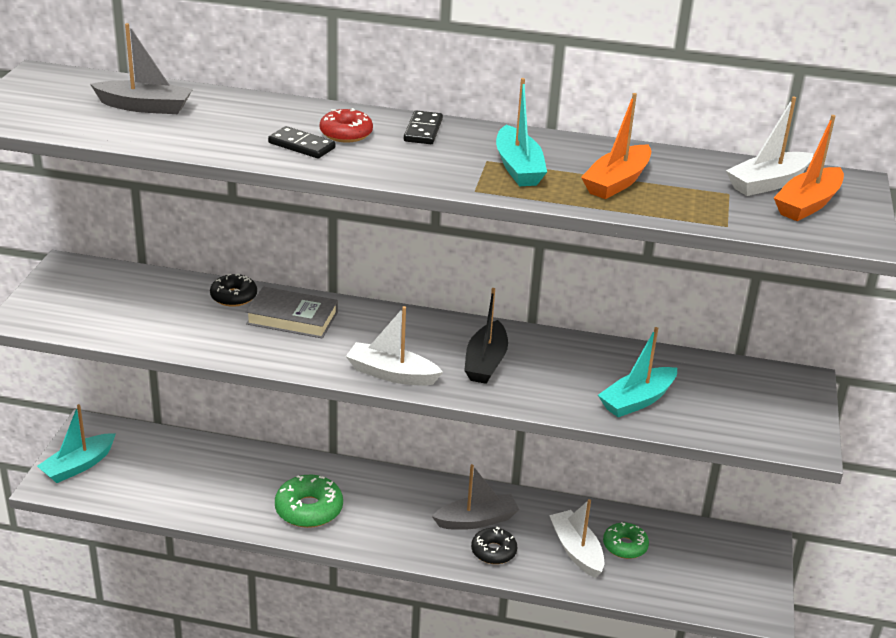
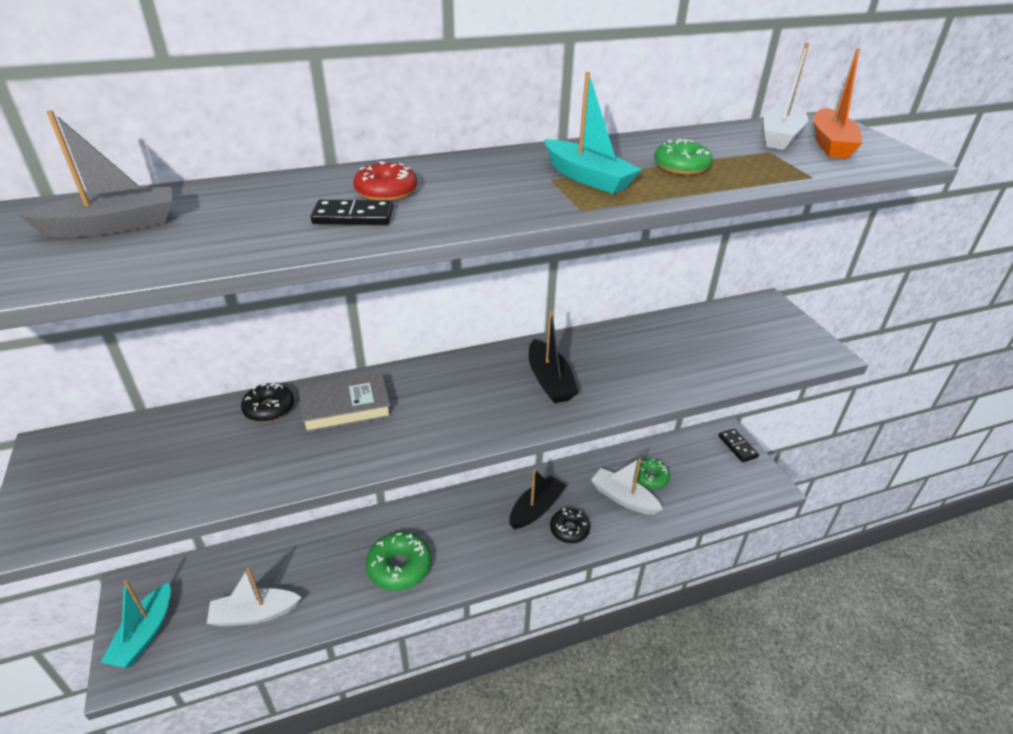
camera: 30 degrees left, 5 degrees up
(392, 374) = (484, 426): white boat -> white boat (255, 614)
(423, 130) = (458, 169): black domino -> black domino (737, 446)
(476, 520) = (536, 509): grey boat -> black boat
(617, 182) = (681, 167): orange boat -> green donut
(637, 400) = (688, 366): turquoise boat -> none

